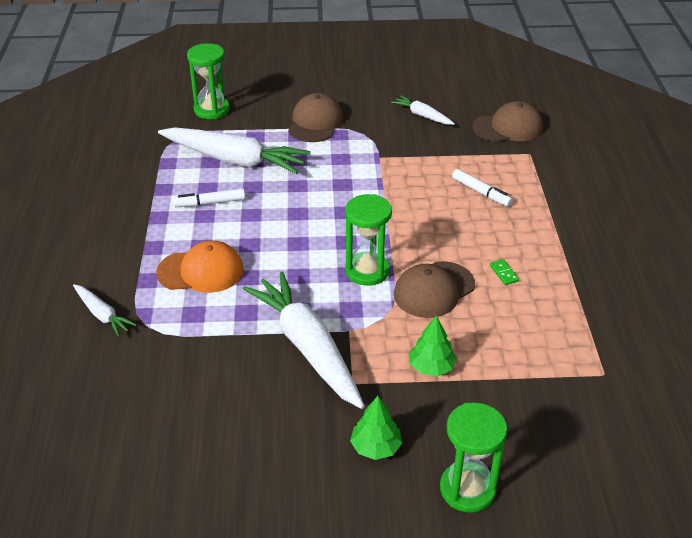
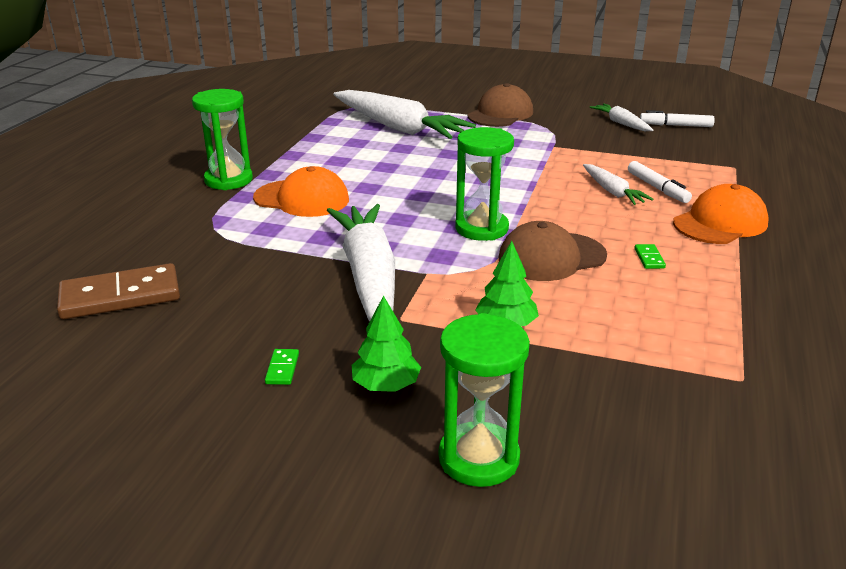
camera: 20 degrees right, 10 degrees down
(102, 315) = (178, 213): white carrot -> white carrot (612, 192)
(118, 420) = (120, 296): none -> brown domino
(210, 203) = (350, 153): white marker -> white marker (675, 125)
(212, 110) = (402, 93): green hourglass -> green hourglass (228, 180)
(293, 454) = (282, 369): none -> green domino
(508, 127) = (718, 144): brown cap -> none
(540, 222) = (720, 223): none -> orange cap

